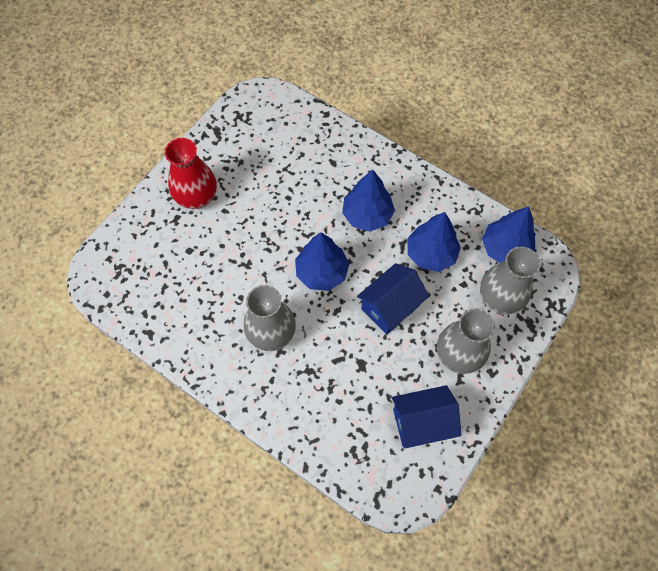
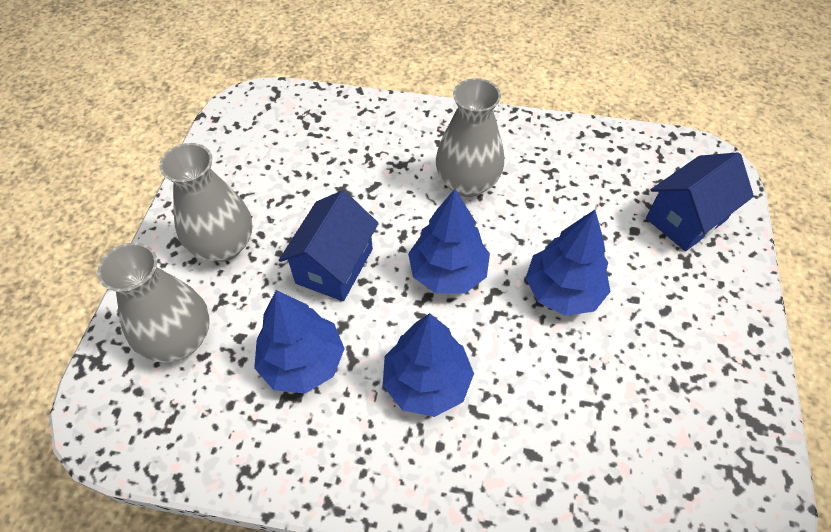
camera: 155 degrees right, 10 degrees down
(196, 197) = (687, 301): red vase -> none
(421, 422) = (250, 163): blue house -> blue house (686, 219)
(505, 248) = (183, 421): blue tree -> blue tree (563, 291)

